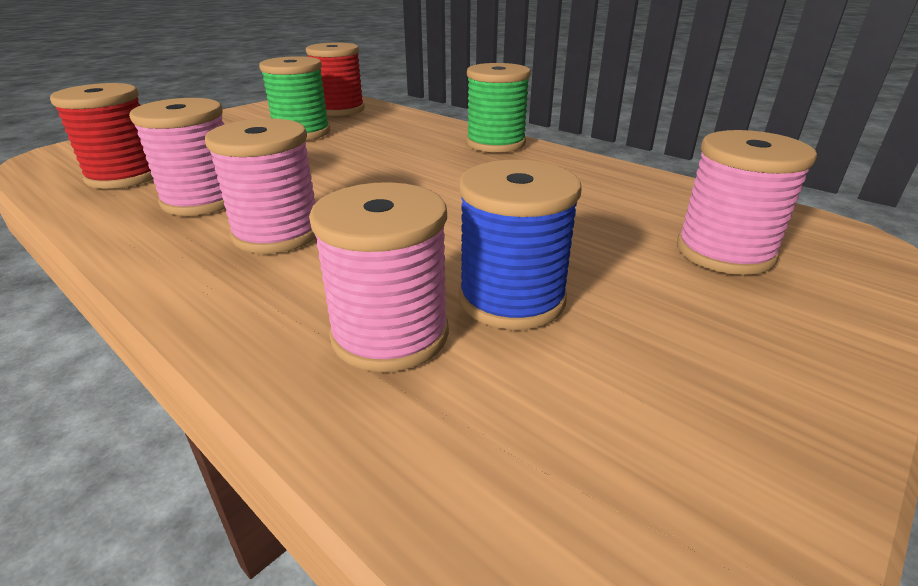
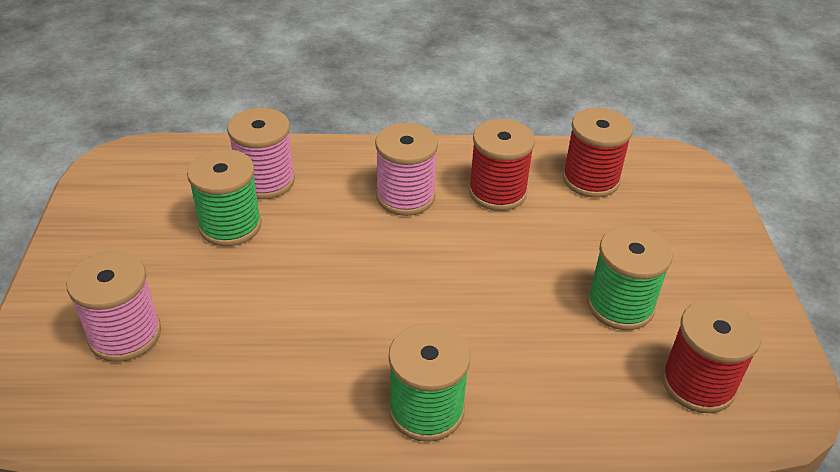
camera: 135 degrees right, 10 degrees up
(202, 200) = (497, 192): pink spool -> red spool
(511, 299) = (230, 225): blue spool -> green spool

